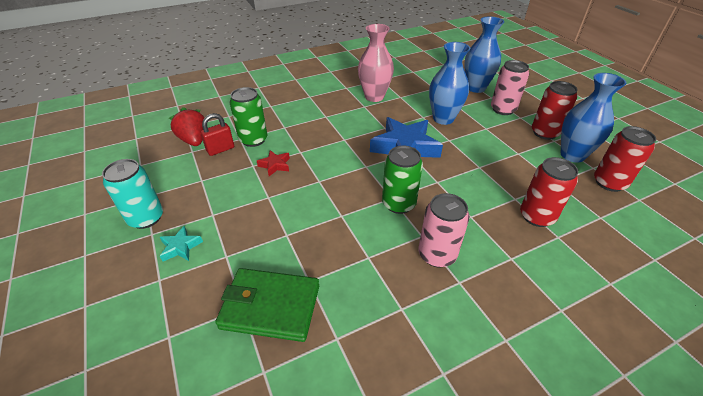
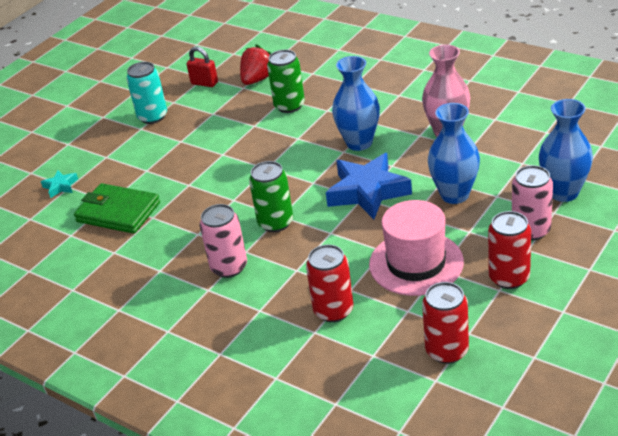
camera: 65 degrees right, 5 degrees down
(181, 247) = (138, 147): turquoise star -> turquoise star (60, 186)
(220, 149) = (259, 98): red padlock -> red padlock (204, 83)
(270, 307) = (118, 212): green wallet -> green wallet turned 45 degrees counterclockwise
(275, 165) = (265, 135): red star -> none
(505, 159) = (416, 263): none -> pink hat
(572, 155) = (479, 311): blue vase -> blue vase (359, 143)

